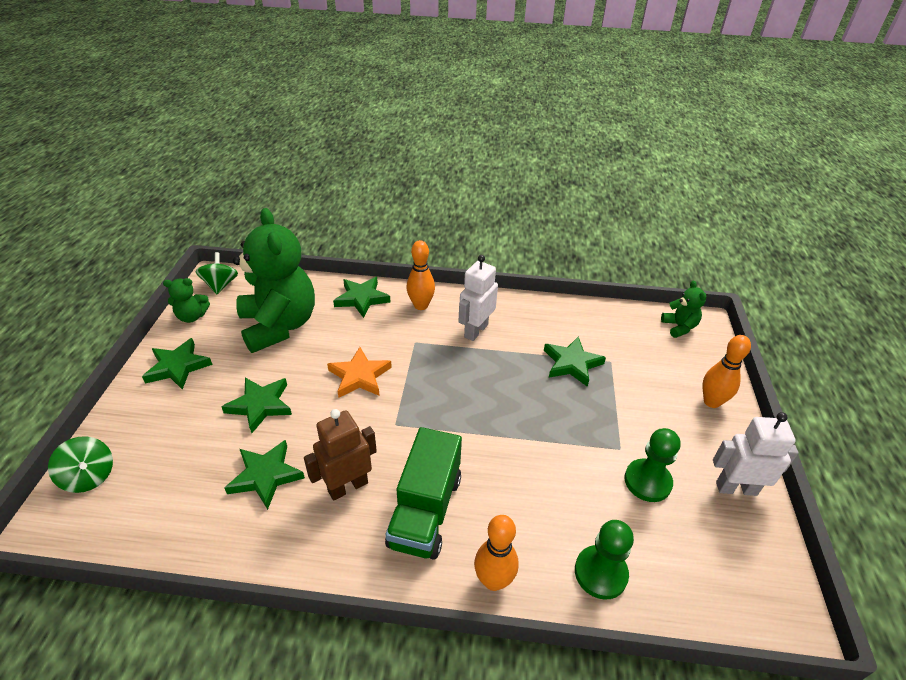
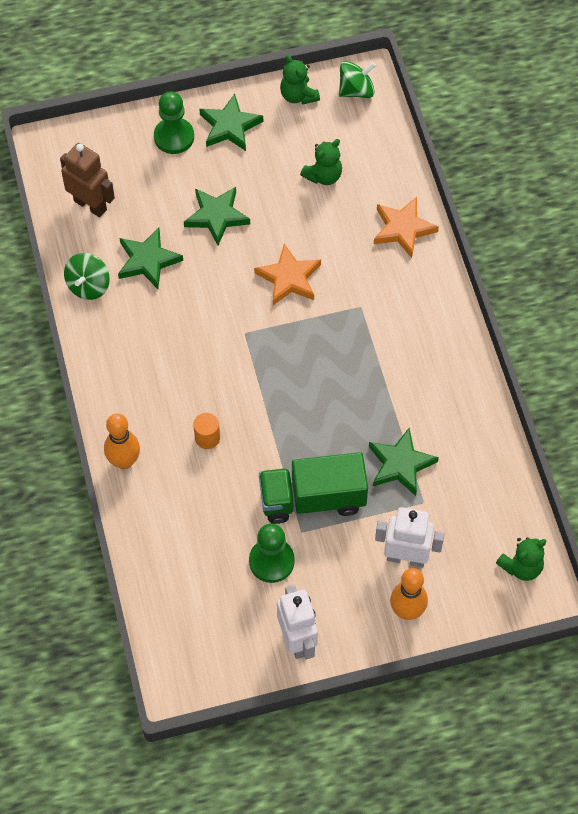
camera: 70 degrees right, 20 degrees up
(89, 476) = (95, 141): green spinning top -> green spinning top (88, 286)
(279, 325) = (323, 176): green teddy bear -> green teddy bear, size x0.43
(347, 486) = (163, 325): brown robot -> brown robot (90, 205)
(362, 298) = (403, 229): green star -> orange star
(421, 305) = (421, 289): orange bowling pin -> none
(425, 510) = (165, 391): green truck -> green truck (312, 499)
(475, 331) = (407, 357): white robot -> white robot (406, 557)
(495, 491) = (207, 438): none -> orange cylinder
(600, 573) = (162, 538): green pawn -> green pawn (174, 137)

